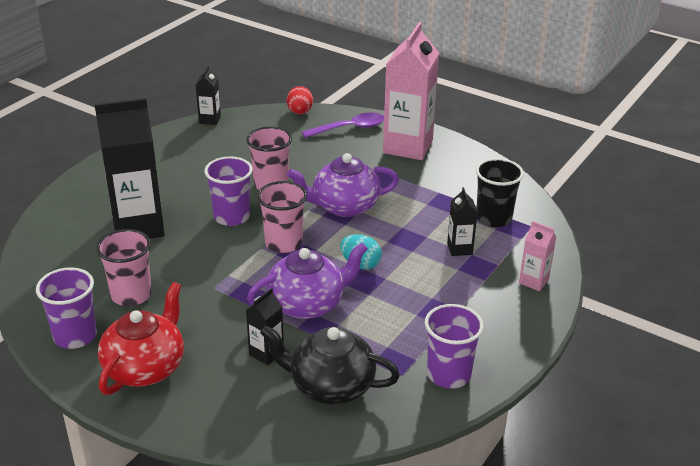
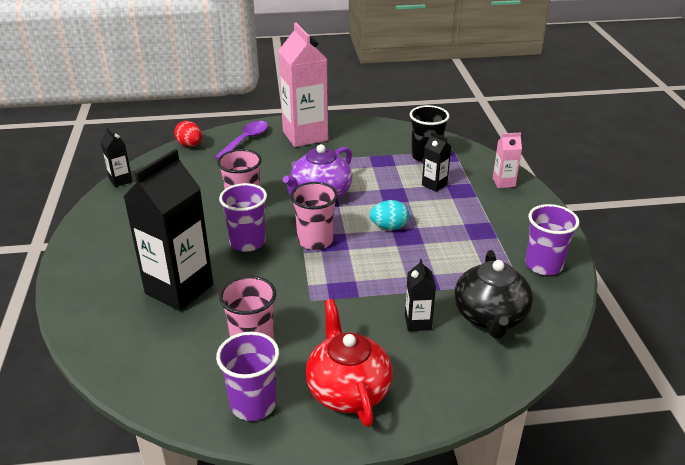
camera: 40 degrees left, 0 degrees up
(308, 304) = (394, 272): purple teapot -> none
(330, 386) = (490, 317): black teapot -> black teapot turned 60 degrees counterclockwise

